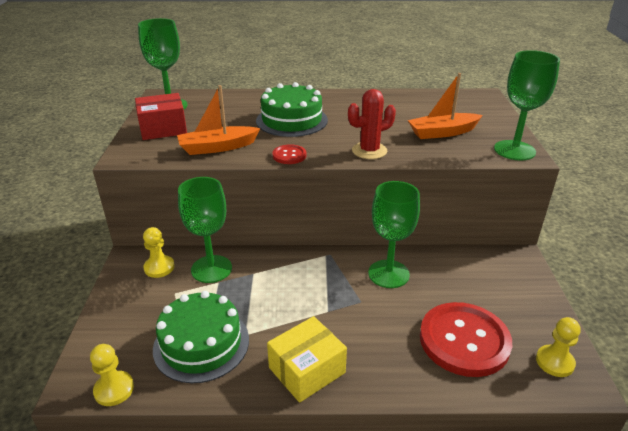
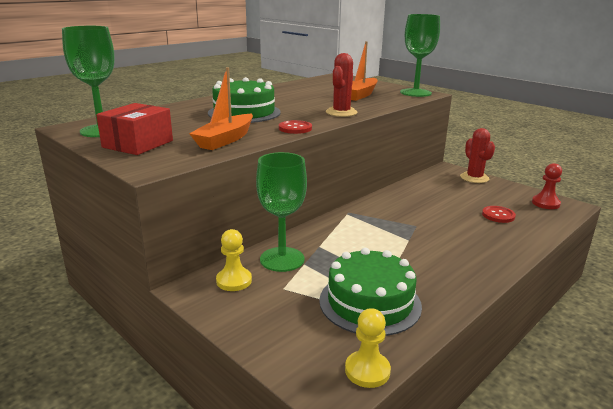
camera: 45 degrees left, 10 degrees down
(307, 370) = (460, 273): yellow box -> none
(388, 274) = (403, 205): green goblet -> none
(464, 340) = (498, 215): red button -> red button, size x0.45
(530, 283) = (474, 178): none -> red cactus
(554, 362) = (545, 203): yellow pawn -> red pawn

